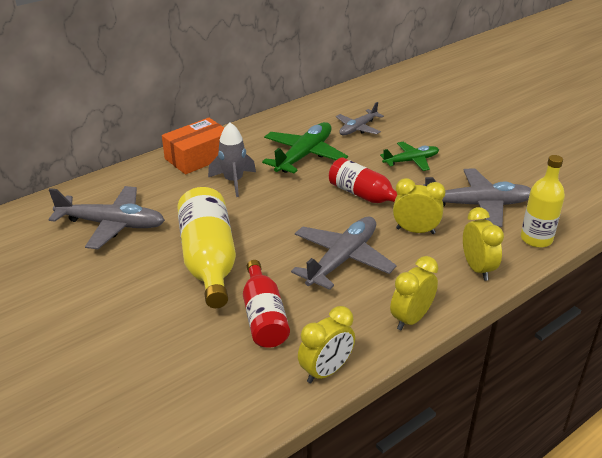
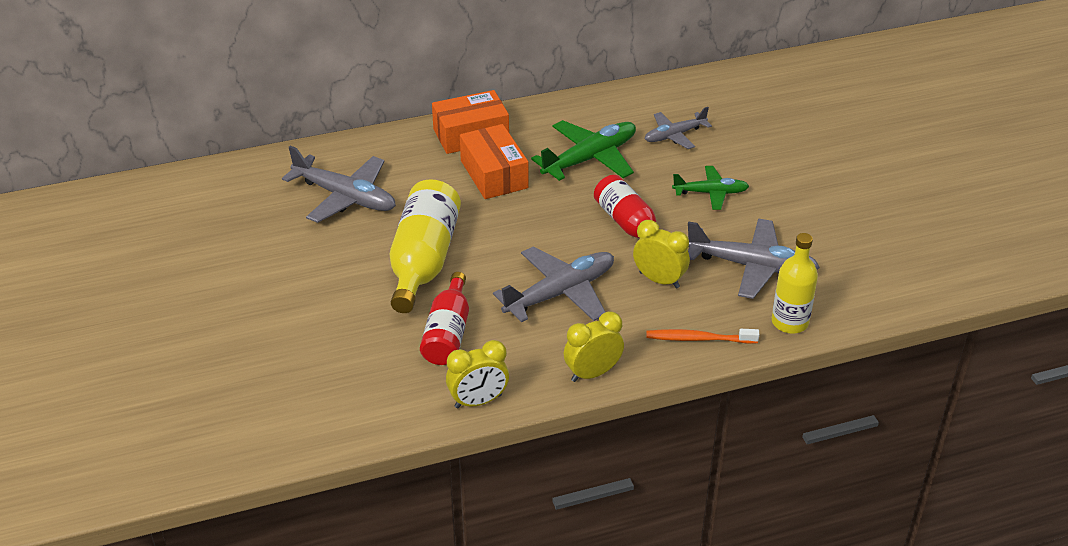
camera: 20 degrees right, 5 degrees up
(233, 181) = (494, 174): grey rocket -> orange box
(477, 268) = (698, 339): yellow clock -> orange toothbrush

